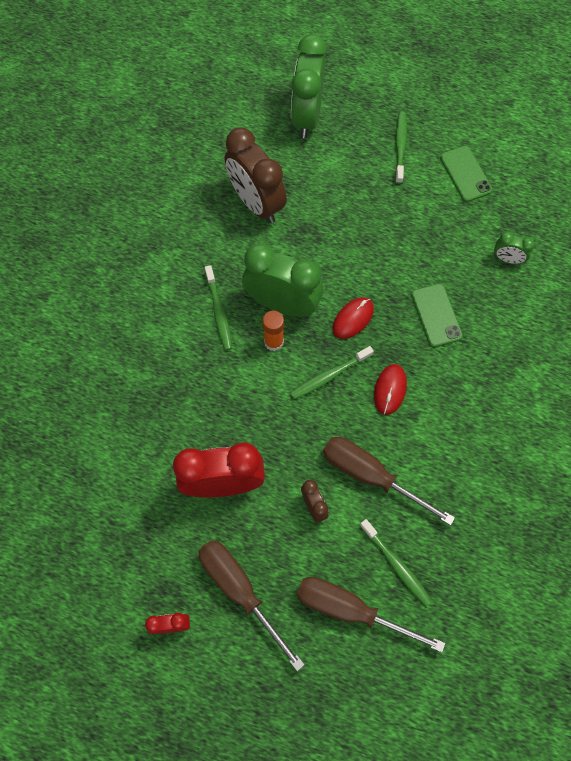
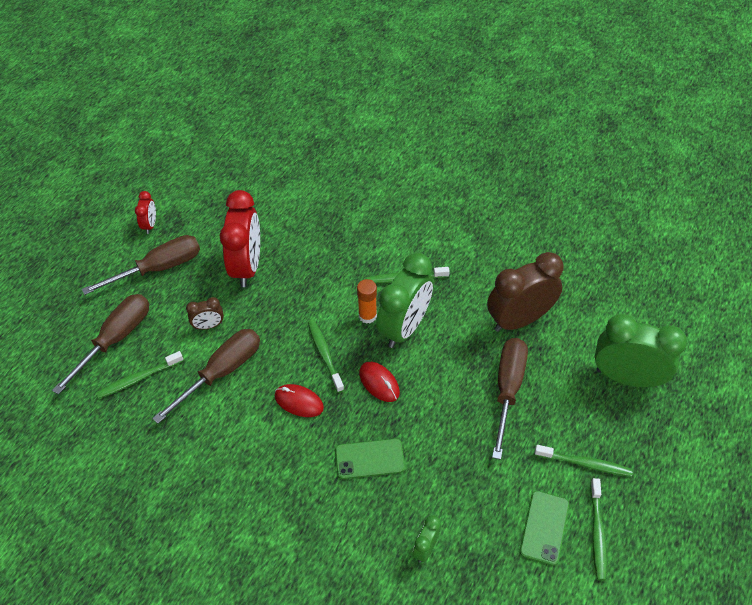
camera: 100 degrees right, 15 degrees down
(338, 208) = (507, 389): none -> brown screwdriver
(460, 137) = (597, 533): none -> green toothbrush
(465, 174) = (544, 527): green phone -> green phone turned 60 degrees counterclockwise

